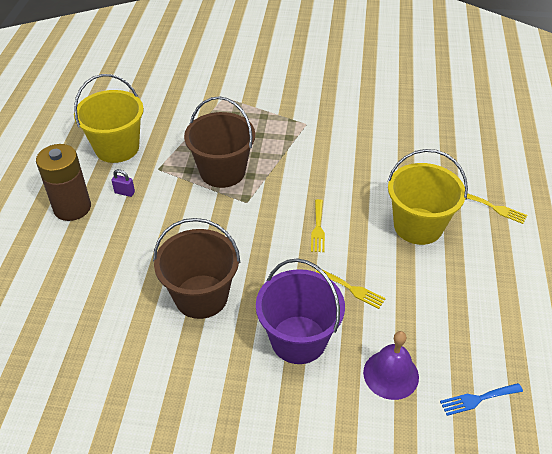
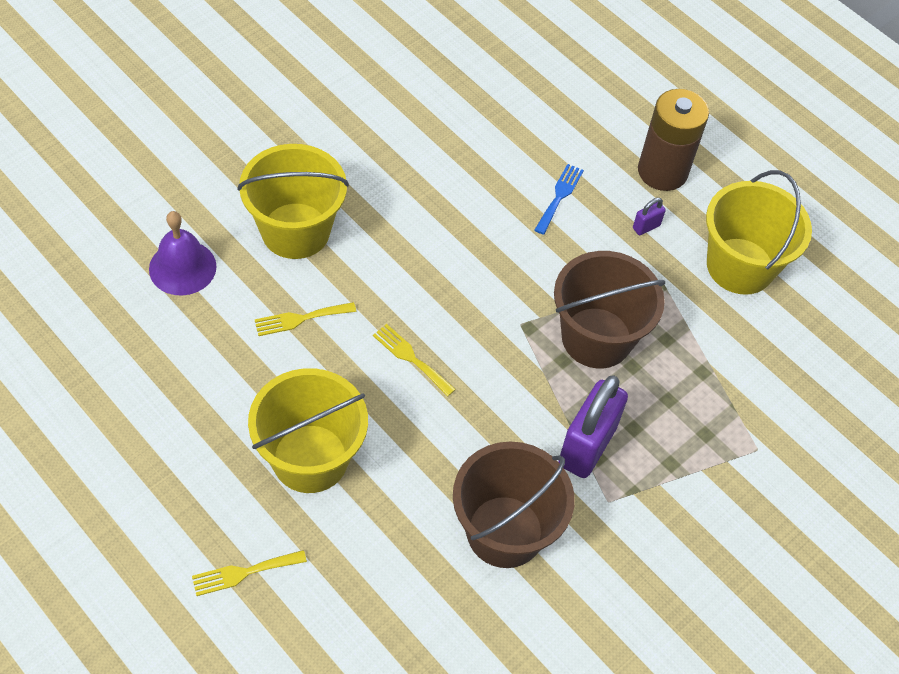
camera: 125 degrees right, 10 degrees up
(201, 296) = (426, 196): brown bucket -> brown bucket (504, 531)
(287, 143) = (587, 446): none -> purple padlock
(298, 339) = (295, 231): purple bucket -> yellow bucket
(477, 399) = (85, 308): blue fork -> blue fork (559, 196)

